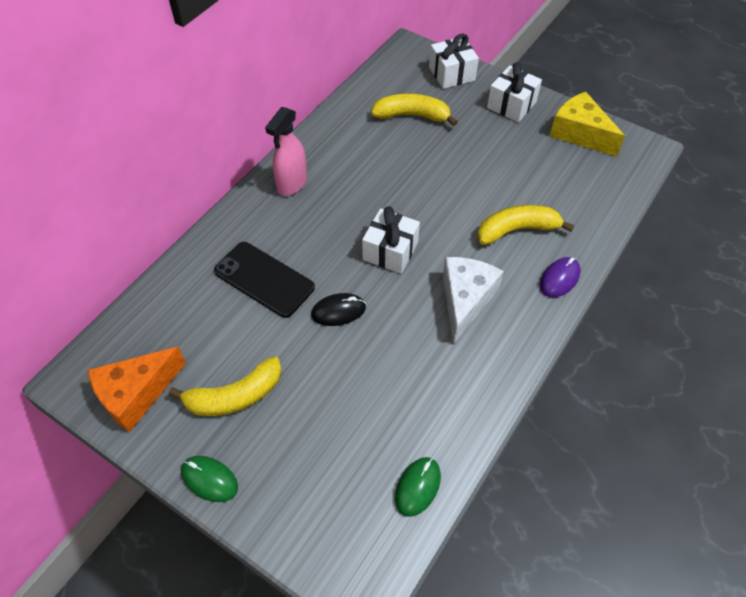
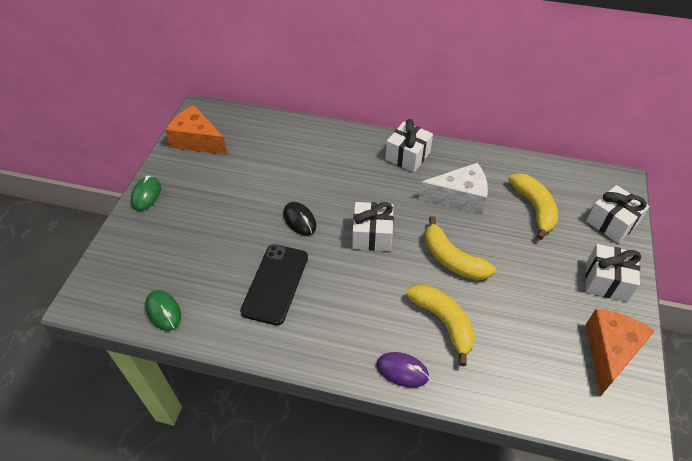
camera: 70 degrees right, 5 degrees down
(235, 396) = (209, 187): yellow banana -> yellow banana (452, 259)
(264, 279) = (310, 170): black phone -> black phone (275, 283)
(292, 184) = (407, 156): pink spray bottle -> white gift
(418, 487) = (163, 311): green mouse -> green mouse turned 45 degrees clockwise
(465, 300) = (345, 300): white cheese -> white cheese (459, 197)
(579, 133) = (609, 352): yellow cheese -> orange cheese

